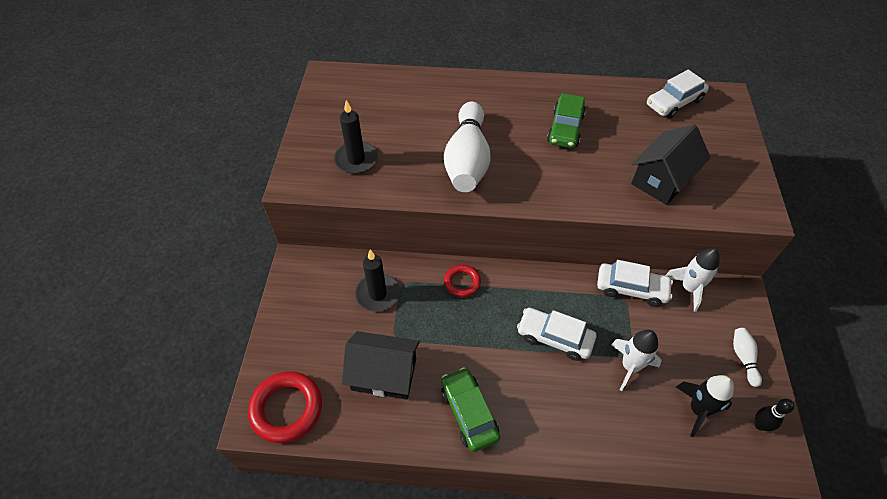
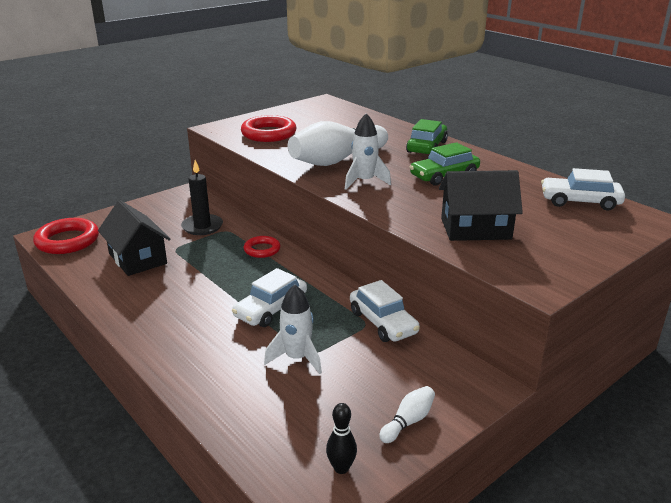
camera: 45 degrees right, 25 degrees down
(356, 159) = (268, 133): black candle -> red ring
(469, 413) = (147, 304): green car -> green car (427, 147)
(554, 338) = (271, 309): white car -> white car turned 120 degrees counterclockwise
(689, 288) = (438, 353): white rocket -> white rocket (364, 181)
(698, 410) = (303, 418): black rocket -> none

